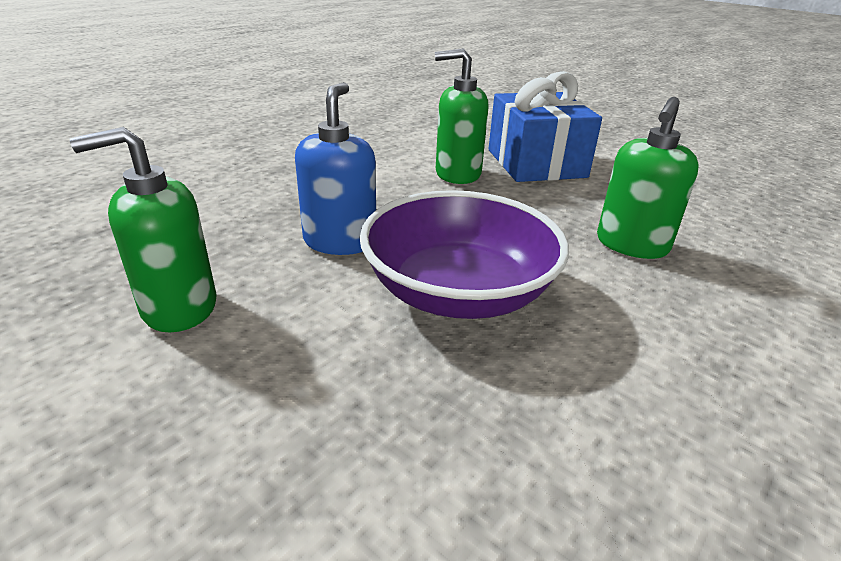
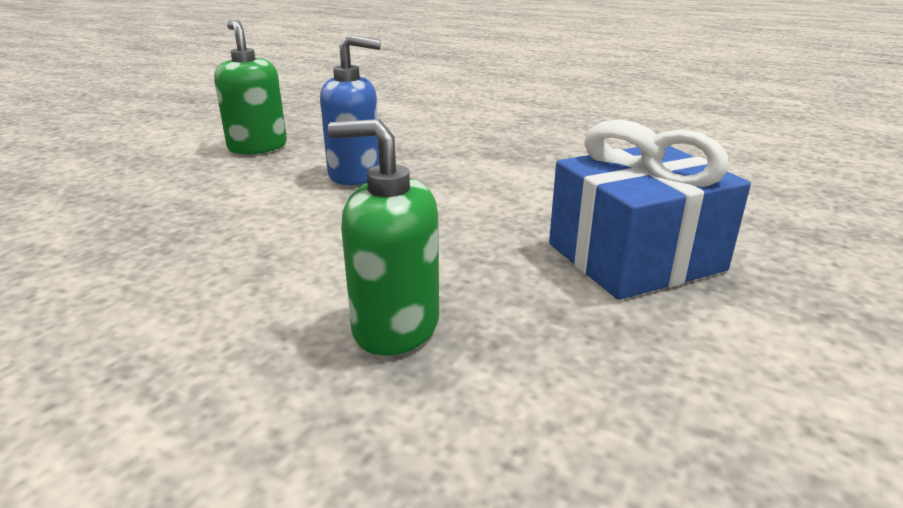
camera: 80 degrees right, 5 degrees down
(457, 174) = (544, 208): green soap dispenser -> none
(458, 292) = (275, 225): purple bowl -> none

